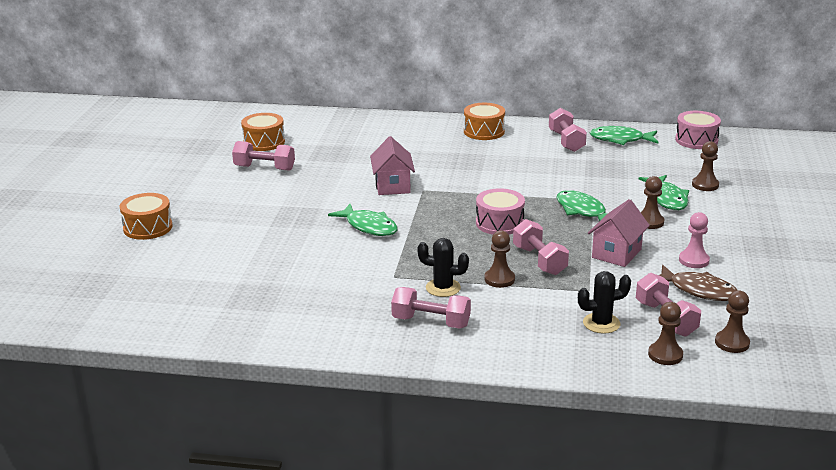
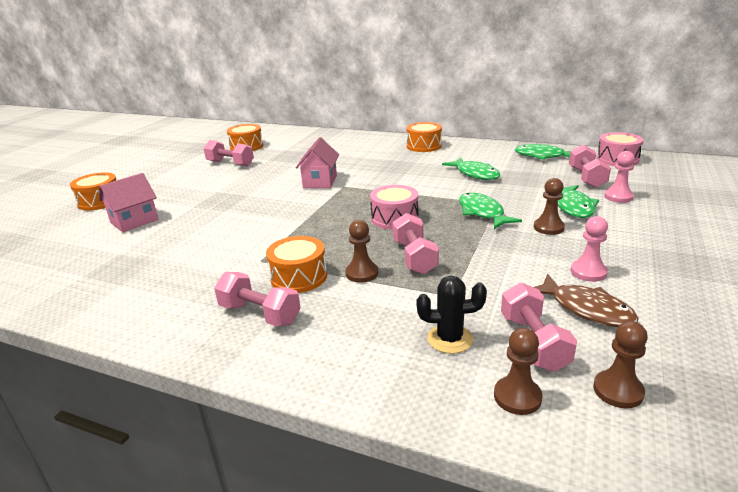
camera: 15 degrees right, 0 degrees up
(369, 227) = (274, 213): green fish -> green fish (475, 174)
(443, 288) = (299, 277): black cactus -> orange drum
(566, 141) = (492, 155): pink dumbbell -> pink dumbbell (586, 178)
(616, 253) = (500, 257): pink house -> pink house (134, 221)
(705, 185) = (618, 197): brown pawn -> pink pawn

